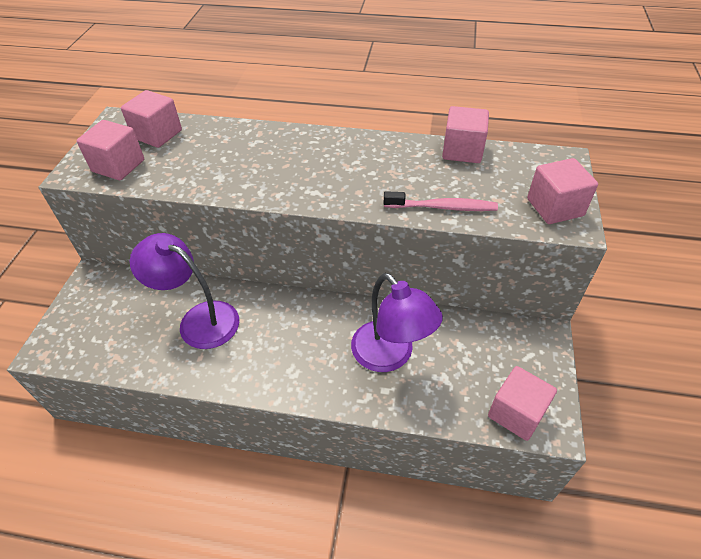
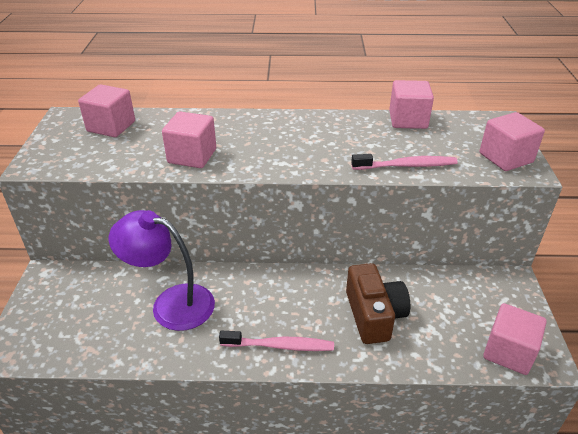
camera: 10 degrees left, 10 degrees down
(118, 166) = (79, 155): pink cube -> pink cube (192, 156)
(290, 376) = (280, 346): none -> pink toothbrush
(390, 356) = (374, 315): purple lamp -> brown camera

